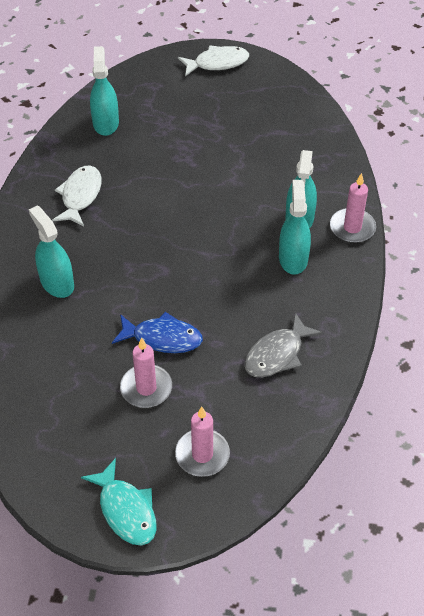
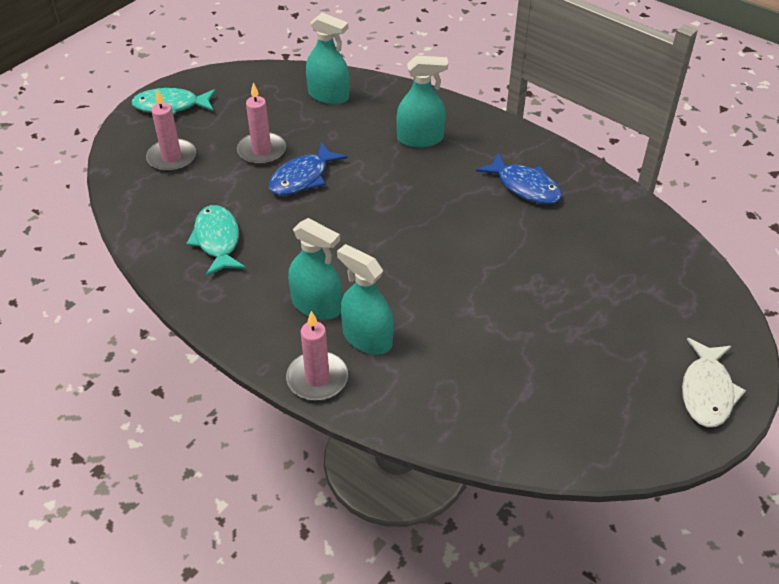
camera: 120 degrees right, 5 degrees down
(80, 196) = (525, 187): white fish -> blue fish
(105, 123) = (633, 242): turquoise spray bottle -> turquoise spray bottle (328, 96)
(277, 354) = (217, 240): grey fish -> turquoise fish

